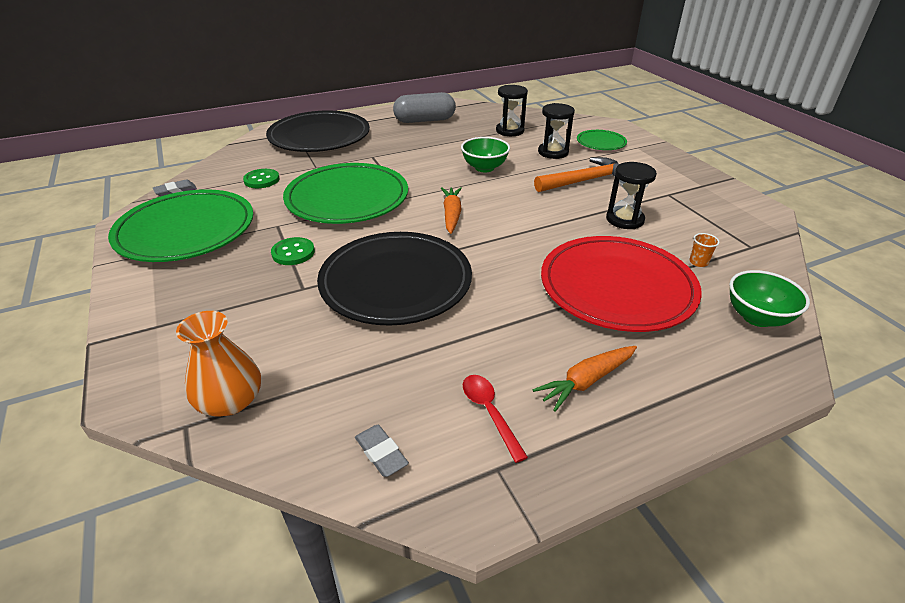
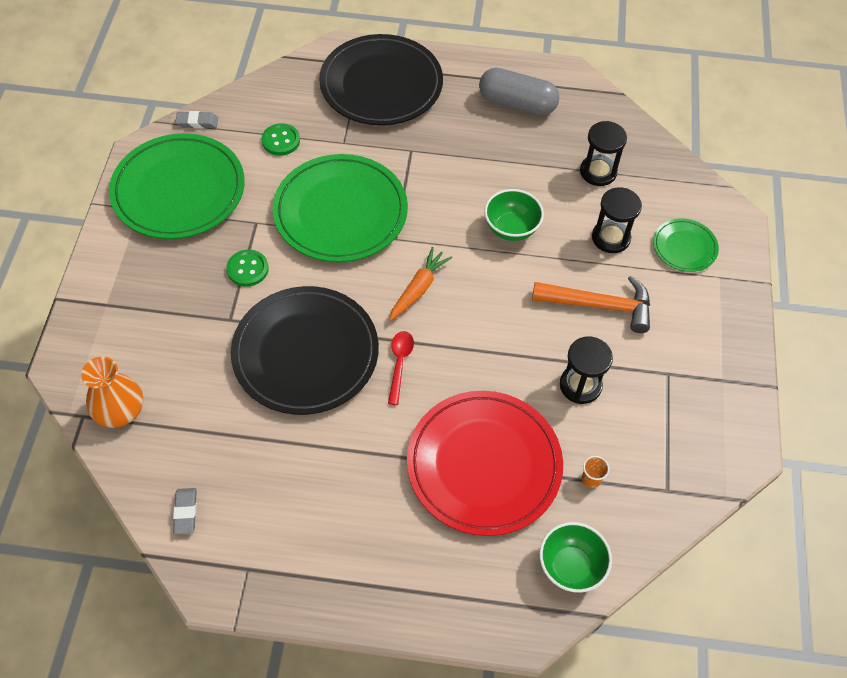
camera: 30 degrees right, 20 degrees up
(489, 412) = (277, 524): red spoon -> red spoon (399, 363)
(586, 381) = (367, 540): orange carrot -> none

